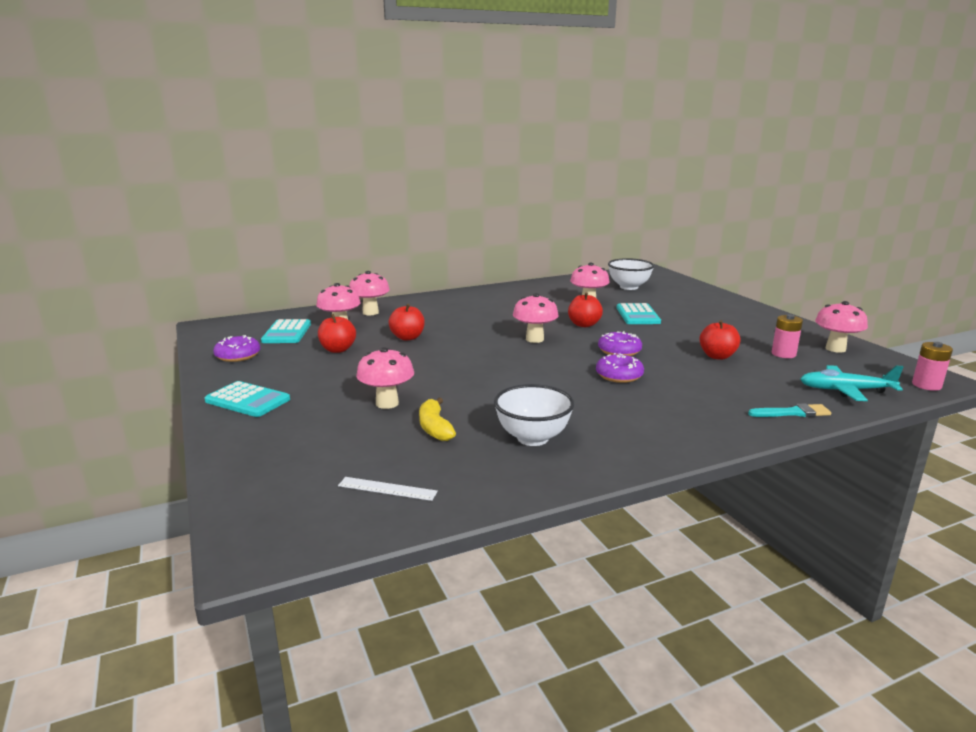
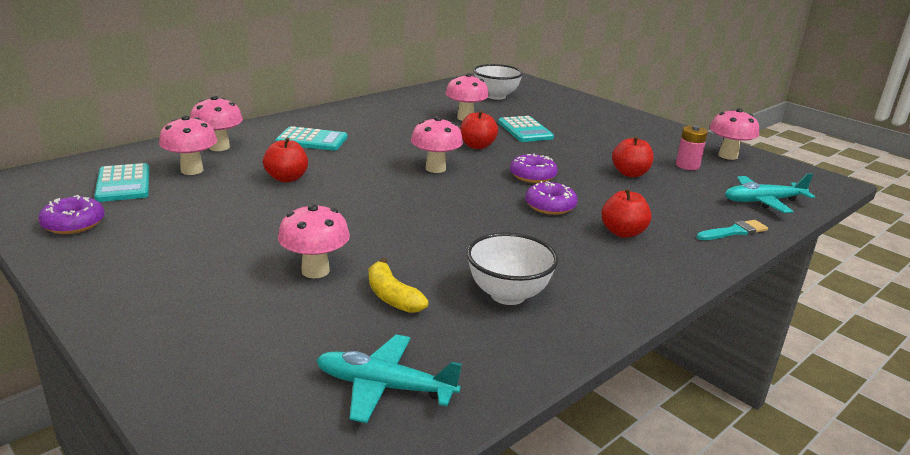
camera: 20 degrees left, 5 degrees up
(247, 400) = (128, 288): turquoise calculator -> turquoise calculator (312, 140)
(338, 350) = (207, 202): red apple -> red apple (623, 232)
(387, 488) = (385, 387): white ruler -> turquoise plane
(926, 385) = (823, 189): pink battery -> none

